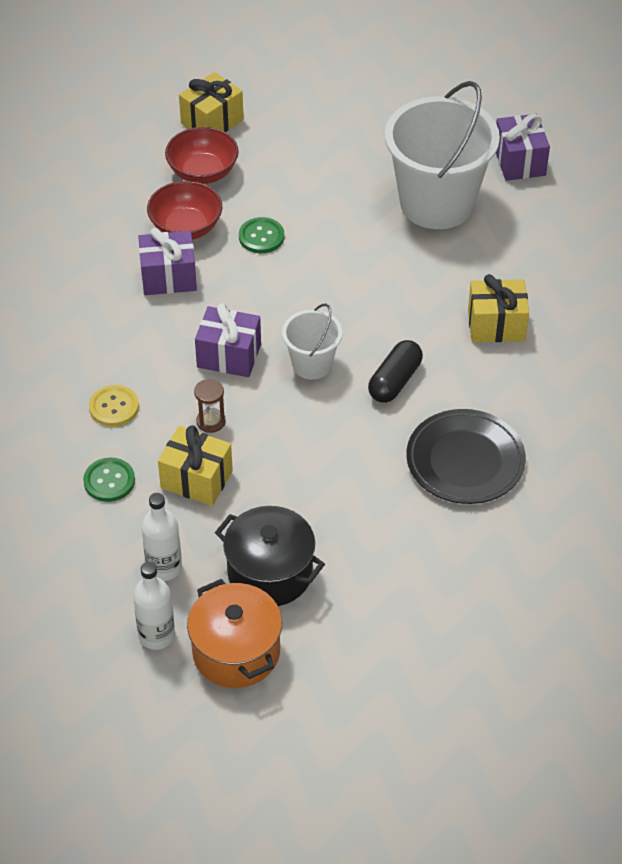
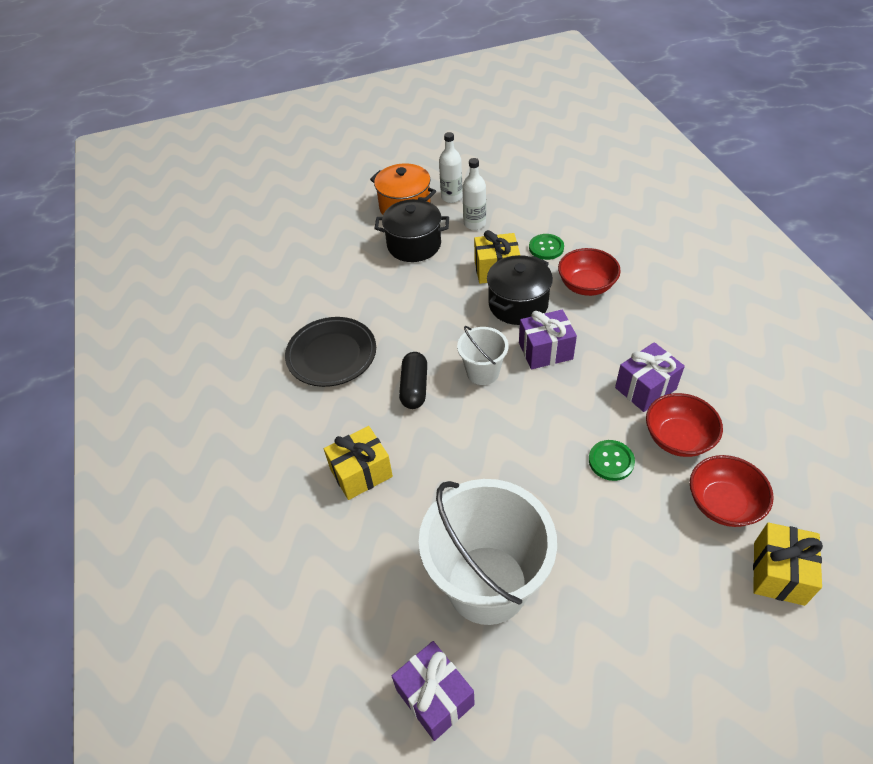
camera: 155 degrees right, 0 degrees up
(114, 407) = (586, 285): yellow button -> red bowl
(211, 421) = (518, 304): brown hourglass -> black pot

